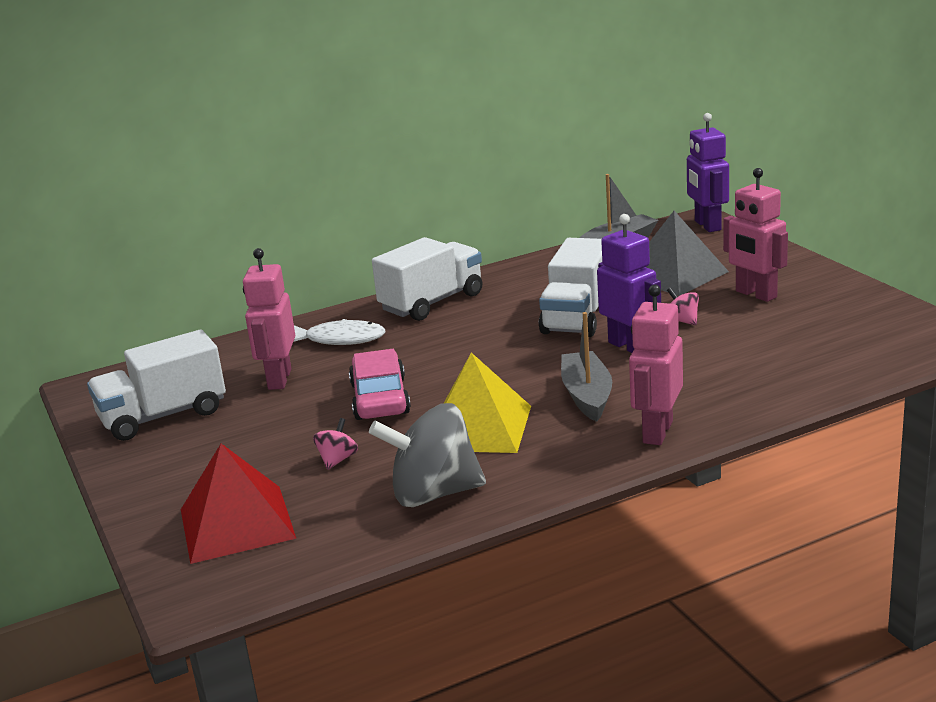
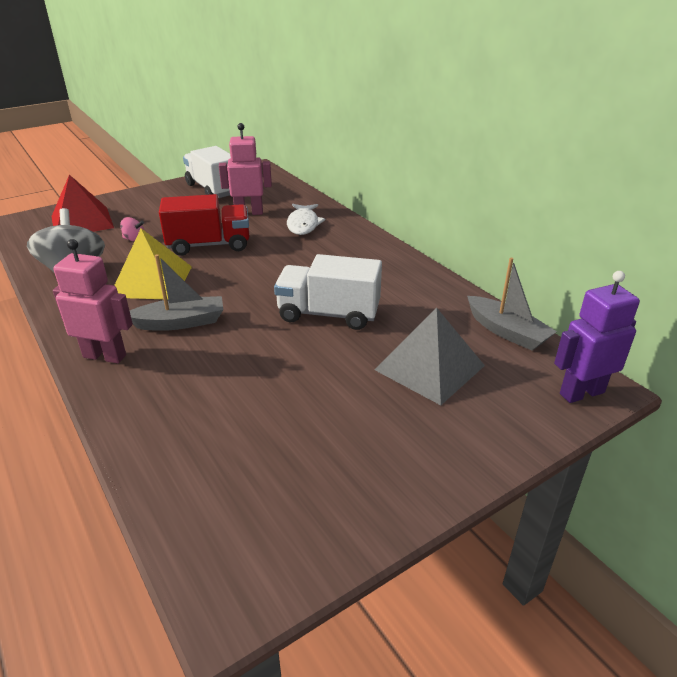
camera: 80 degrees right, 10 degrees up
(380, 399) = (209, 245): pink car -> red truck
(432, 302) = (364, 250): white truck -> none
(629, 346) = (264, 341): purple robot -> none
(682, 321) = (313, 371): pink spinning top -> none
(755, 294) = (376, 423): pink robot -> none

